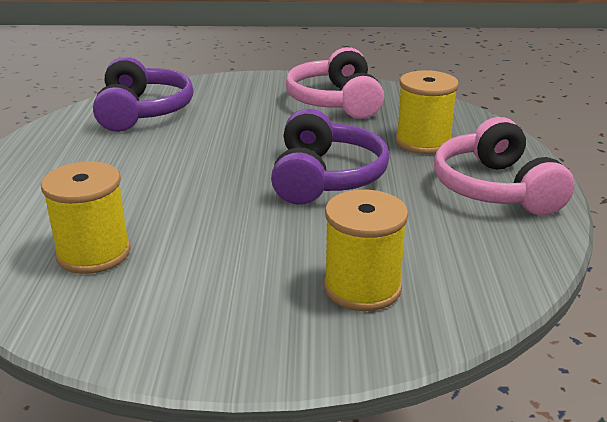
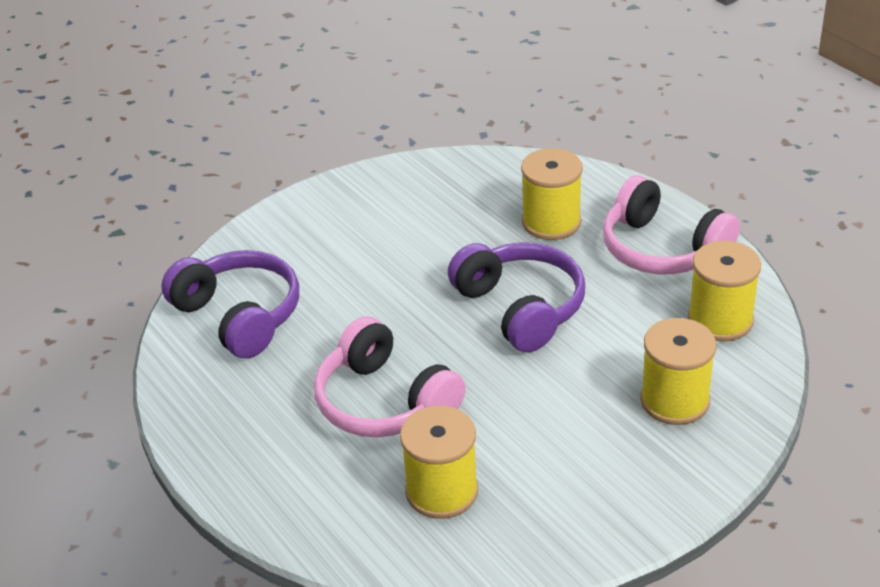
camera: 35 degrees left, 10 degrees up
(336, 102) = (413, 205): pink headphones -> pink headphones (384, 402)
(486, 253) = (720, 320): none -> yellow spool

